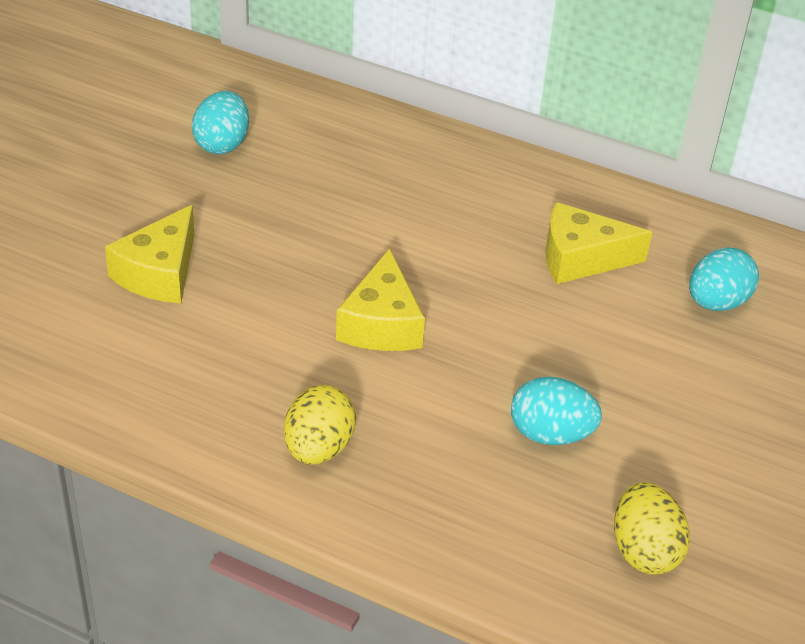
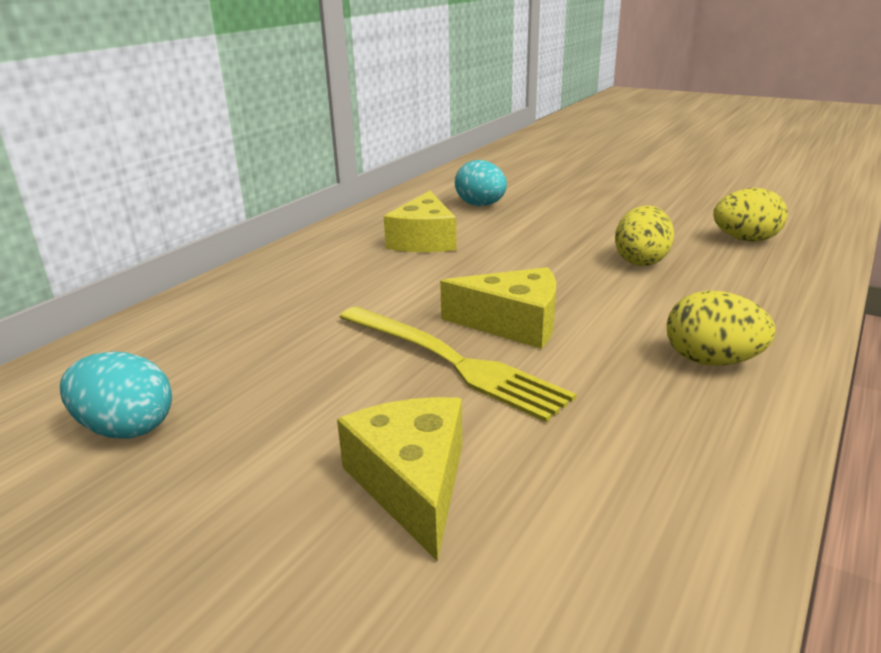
camera: 80 degrees left, 15 degrees down
(159, 273) = (412, 483): yellow cheese -> yellow cheese turned 135 degrees counterclockwise
(311, 286) = (451, 362): none -> yellow fork
(550, 434) = (641, 261): turquoise egg -> yellow egg

